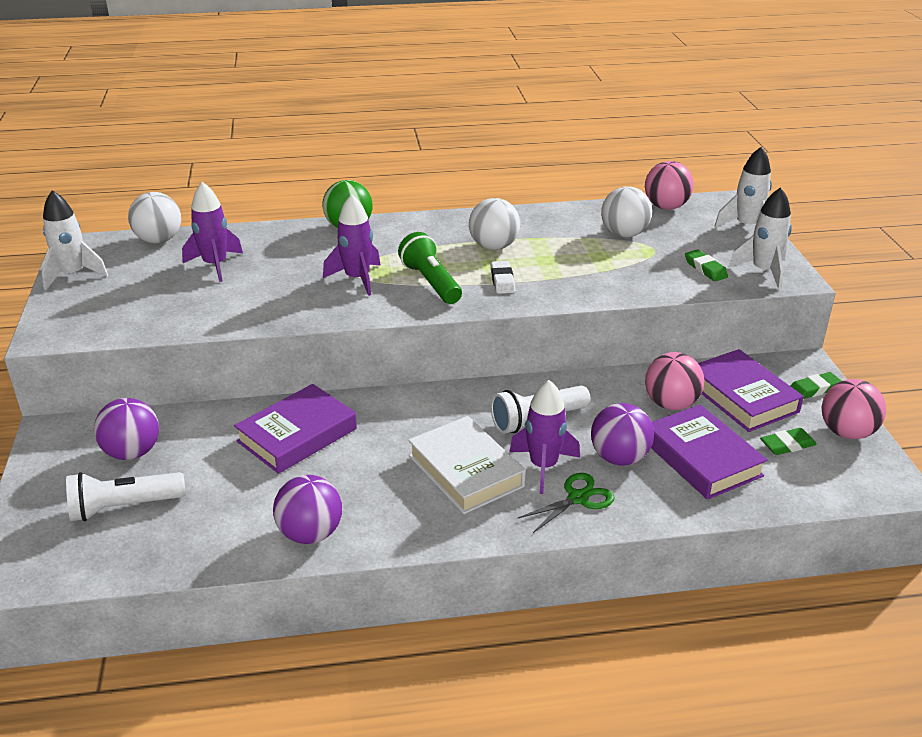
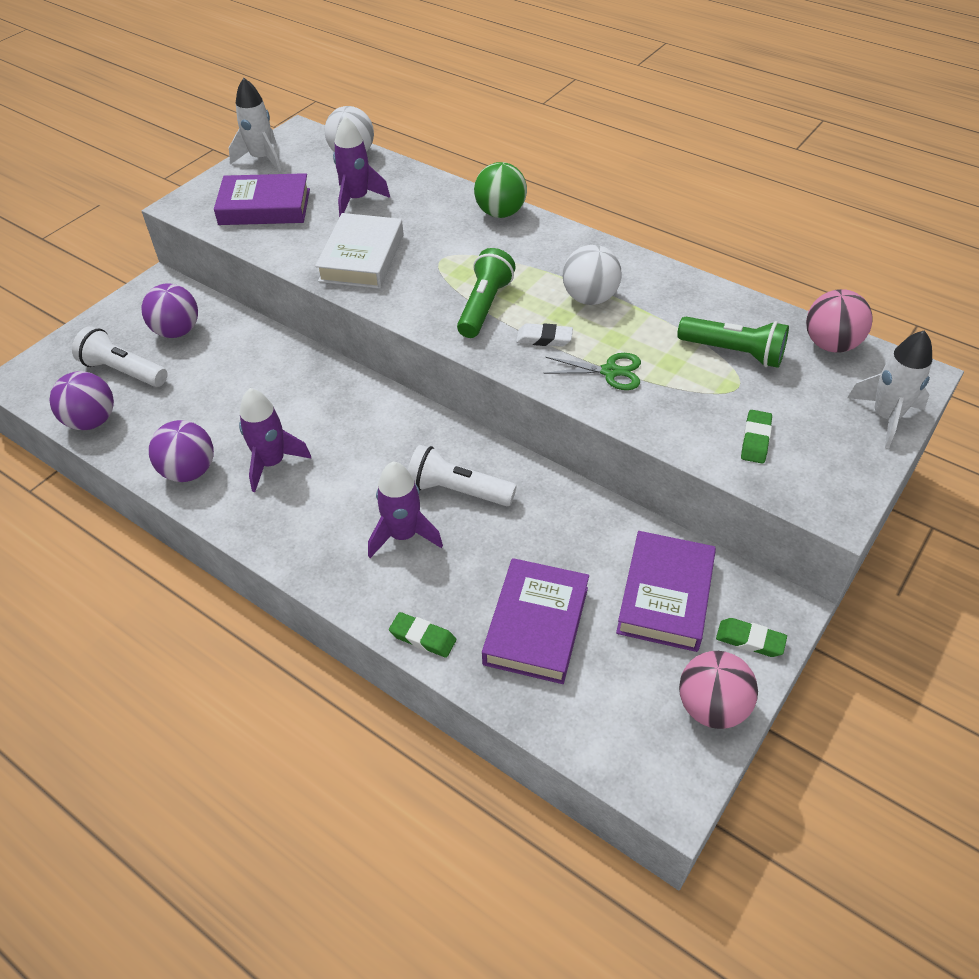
camera: 45 degrees right, 15 degrees up
(297, 435) = (282, 385): purple book -> purple book (264, 207)
(357, 279) = (435, 269): purple rocket -> purple rocket (272, 463)
(465, 471) = (345, 497): white book -> white book (361, 258)
(502, 281) = (544, 338): white eraser -> white eraser turned 60 degrees clockwise
(577, 498) = (388, 582): green scissors -> green scissors (610, 371)
(619, 458) = (470, 572): purple ball -> purple ball (92, 421)
(624, 234) = (734, 352): white ball -> green flashlight
(671, 404) = (588, 555): pink ball -> none
(763, 271) = (815, 481): white rocket -> none
(787, 445) = (632, 673): green eraser -> green eraser (423, 637)

